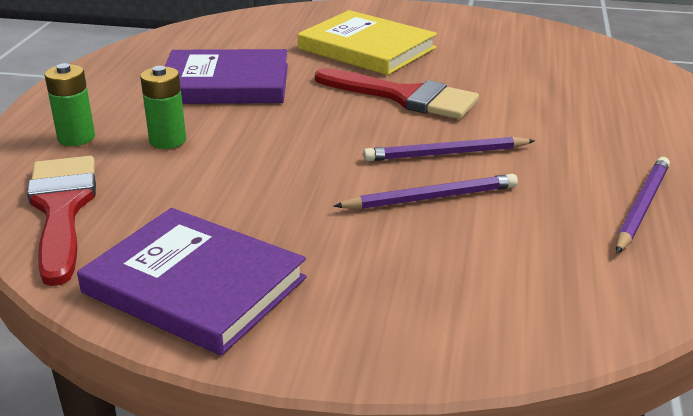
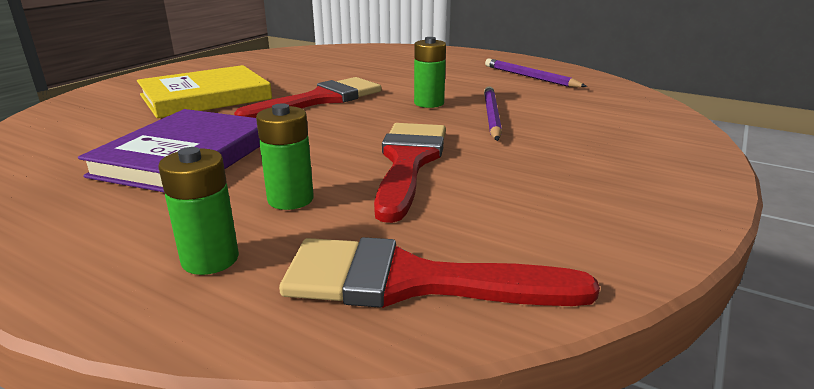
camera: 70 degrees left, 5 degrees down
(195, 285) = (603, 213): purple book -> none
(264, 172) = (409, 162): none -> red brush
(446, 154) = (429, 103): purple pencil -> green battery

